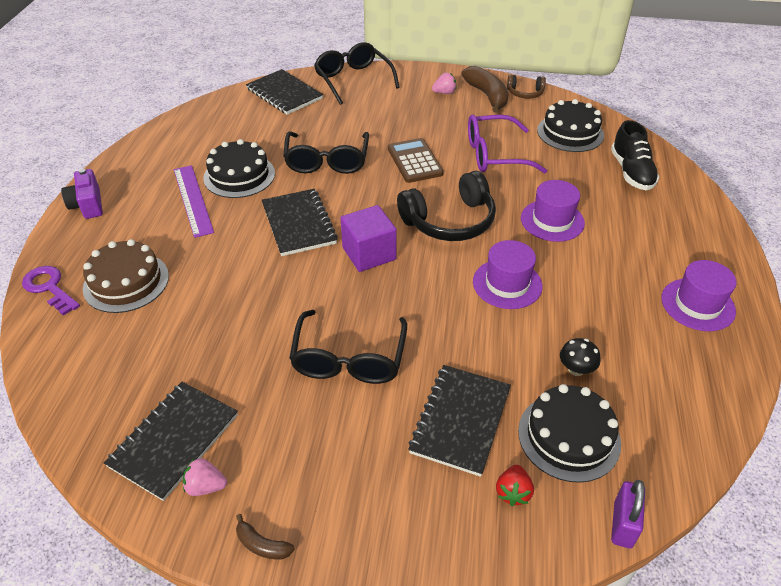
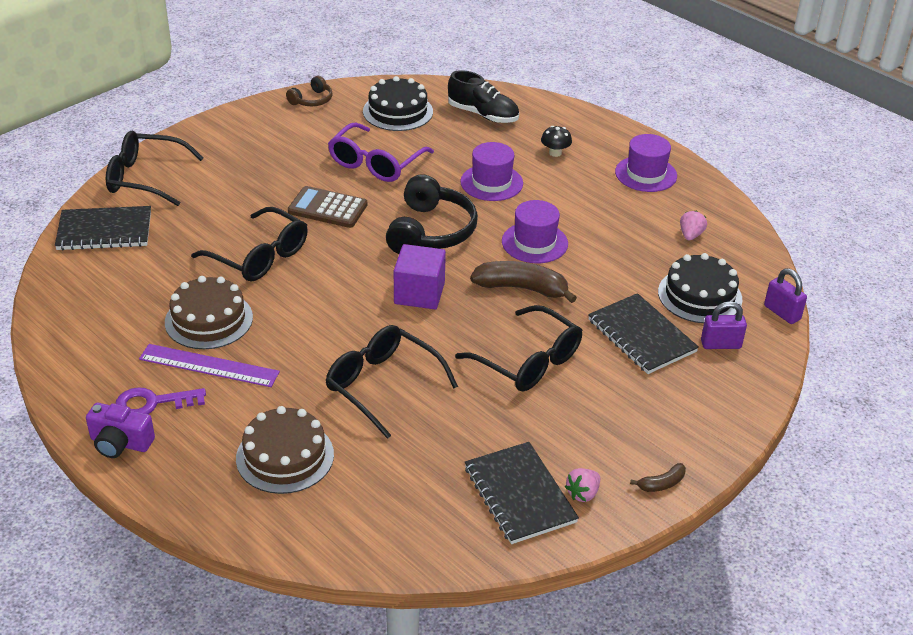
camera: 55 degrees left, 5 degrees down
(49, 288) = (231, 514): purple key -> purple key (153, 403)
(239, 175) = (209, 320): black cake -> brown cake
(243, 289) = (382, 385): none -> black glasses
(299, 224) = (331, 314): black notebook -> none
(444, 93) = (248, 139): pink strawberry -> pink strawberry (690, 235)
(487, 95) = (286, 120): brown banana -> brown banana (522, 288)
(513, 492) = (720, 344): red strawberry -> purple padlock
(576, 369) = (648, 259): black mushroom -> black mushroom (555, 153)

